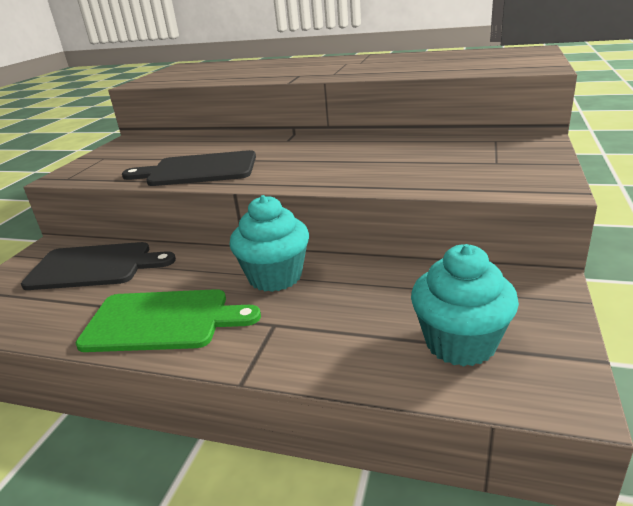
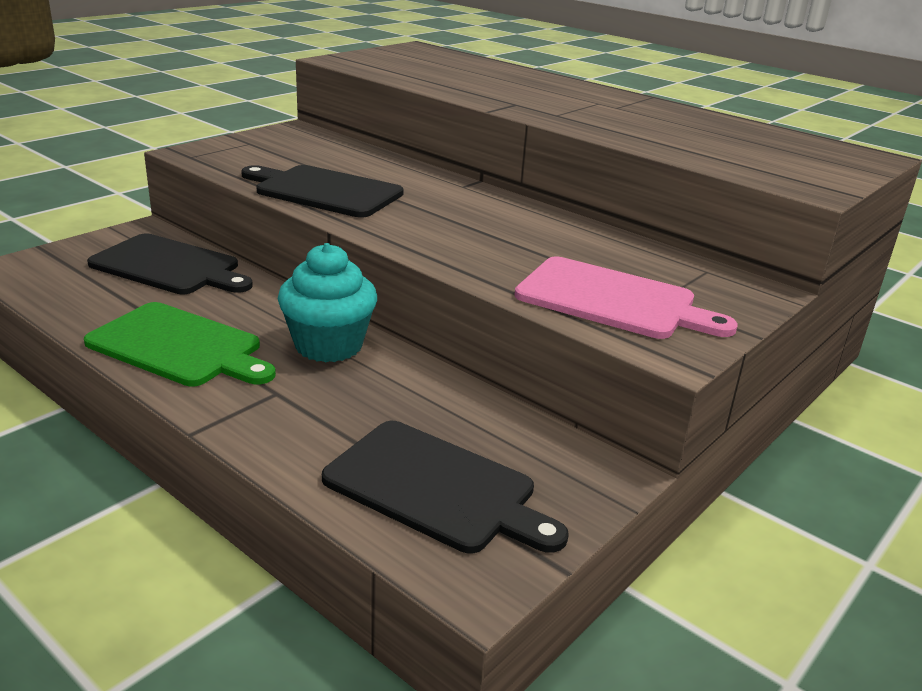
camera: 20 degrees right, 0 degrees up
(460, 343) = (436, 488): turquoise cupcake -> black cutting board
(472, 172) = (612, 300): none -> pink cutting board

